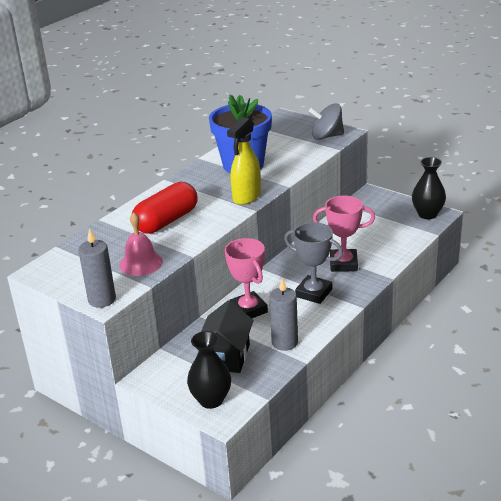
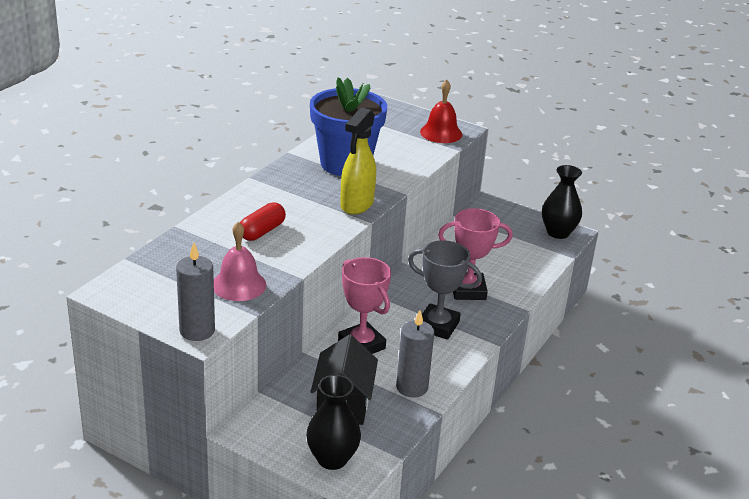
camera: 10 degrees left, 0 degrees up
(166, 221) = (262, 231): red capsule -> red capsule, size x0.60
(327, 136) = (441, 133): grey spinning top -> red bell

